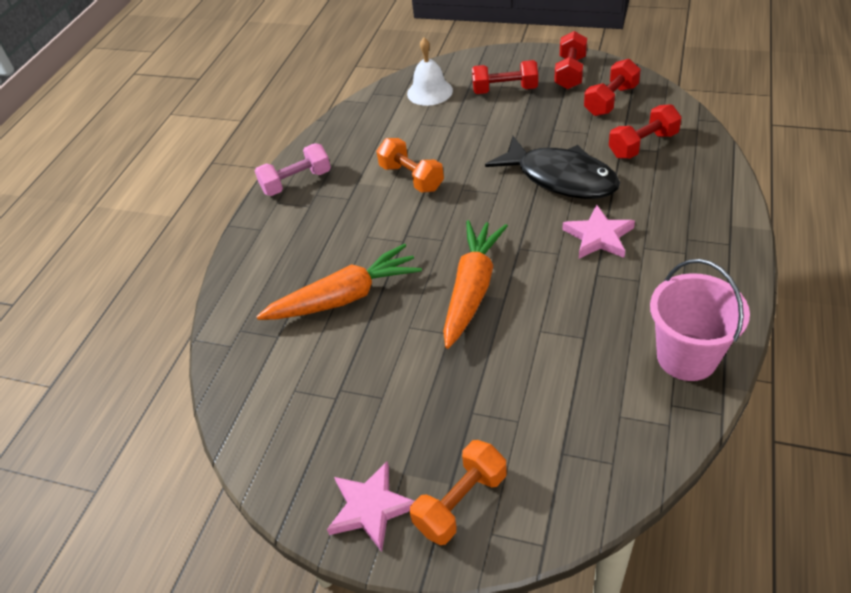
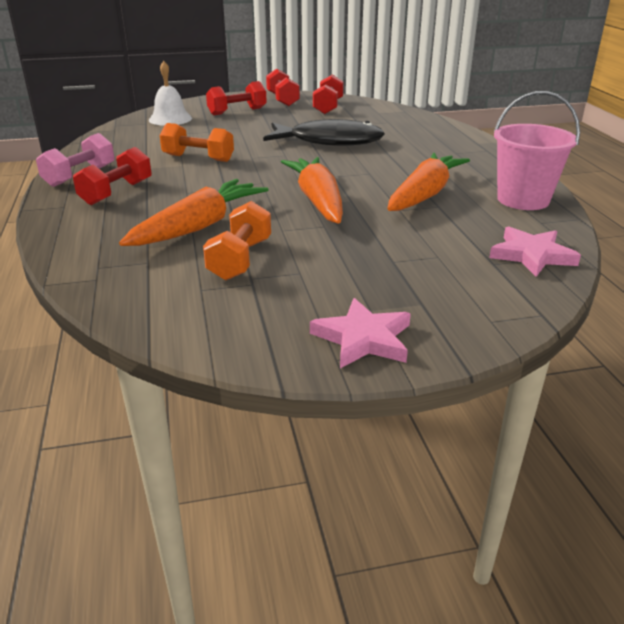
camera: 35 degrees left, 15 degrees down
(461, 502) = (444, 311): orange dumbbell -> orange dumbbell (240, 259)
(586, 312) = (424, 194): none -> orange carrot
(599, 236) = (391, 161): pink star -> pink star (532, 255)
(643, 145) = (375, 121): red dumbbell -> red dumbbell (116, 193)

